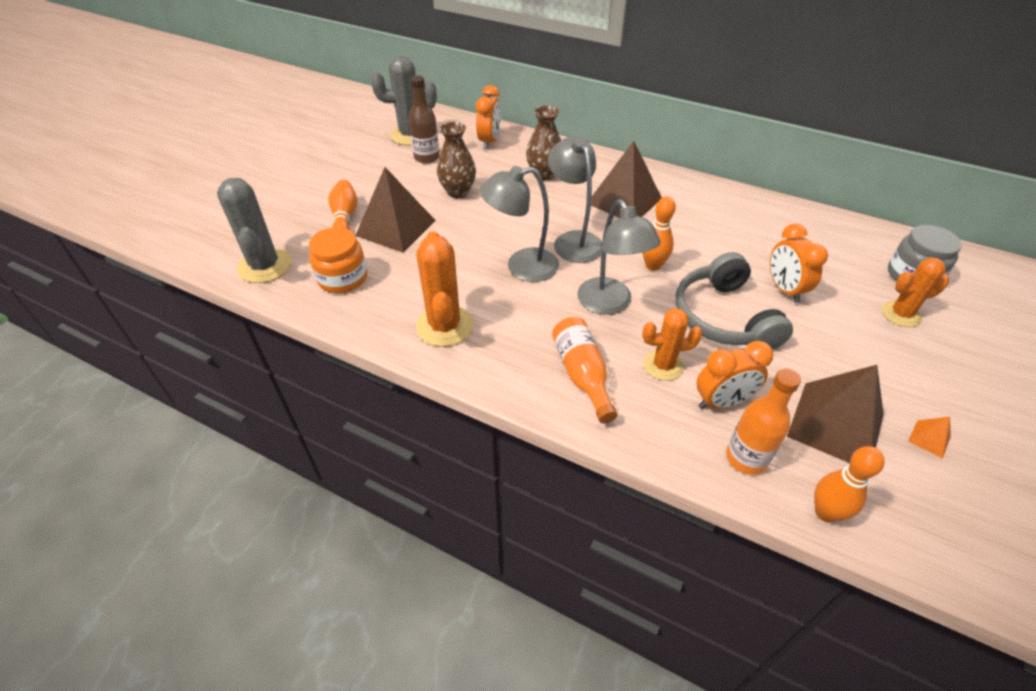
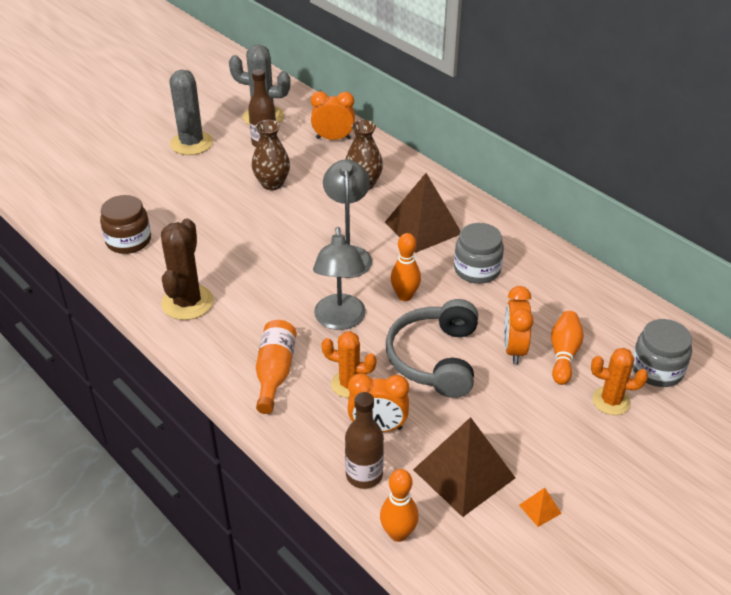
camera: 20 degrees right, 5 degrees down
(265, 266) = (72, 215): grey cactus -> grey cactus (191, 143)
(342, 278) = (128, 241): orange jar -> brown jar
(345, 217) = (159, 186): orange bowling pin -> orange bowling pin (563, 354)
(396, 228) = (197, 206): brown pyramid -> none
(444, 326) = (187, 302): orange cactus -> brown cactus
(489, 141) = (333, 138): orange clock -> orange clock turned 120 degrees counterclockwise
(521, 267) = (284, 268): grey lamp -> none
(698, 226) = (477, 270): none -> grey jar
(746, 458) = (364, 475): orange bottle -> brown bottle

